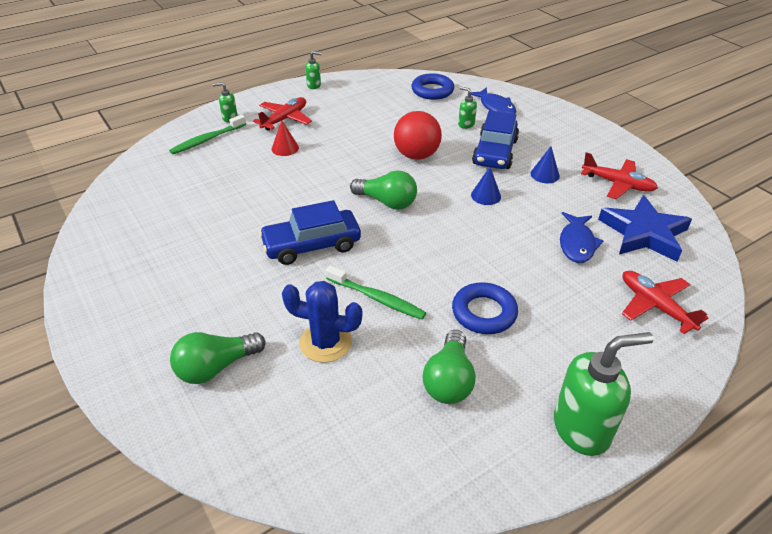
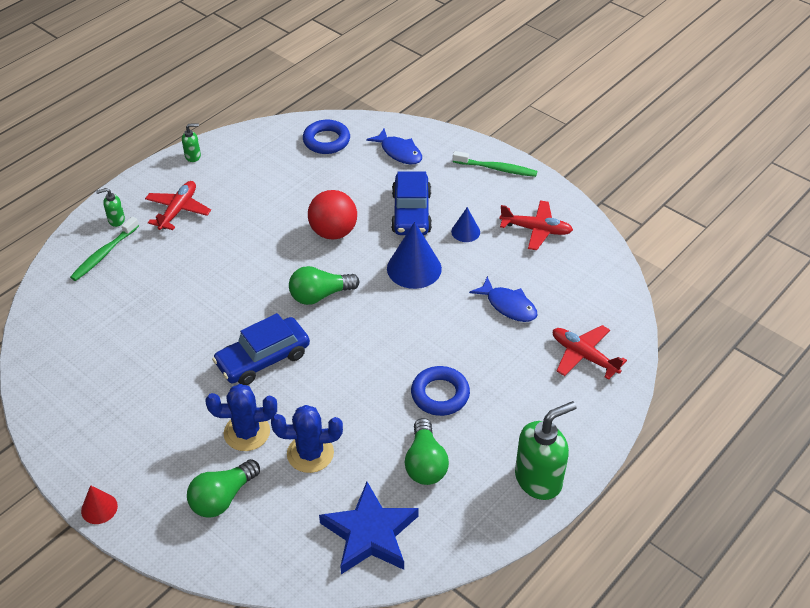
camera: 15 degrees left, 5 degrees up
(268, 308) = (247, 432): none -> blue cactus
(285, 148) = (193, 249): red cone -> red cone (99, 508)
(377, 298) = (342, 401): green toothbrush -> green toothbrush (496, 169)
(387, 202) = (320, 295): green light bulb -> green light bulb turned 150 degrees clockwise
(466, 124) = (373, 182): green soap dispenser -> none
(486, 195) = (414, 268): blue cone -> blue cone, size x1.84
(577, 243) = (508, 305): blue fish -> blue fish turned 45 degrees counterclockwise
(643, 233) = (566, 282): blue star -> blue star (370, 533)

